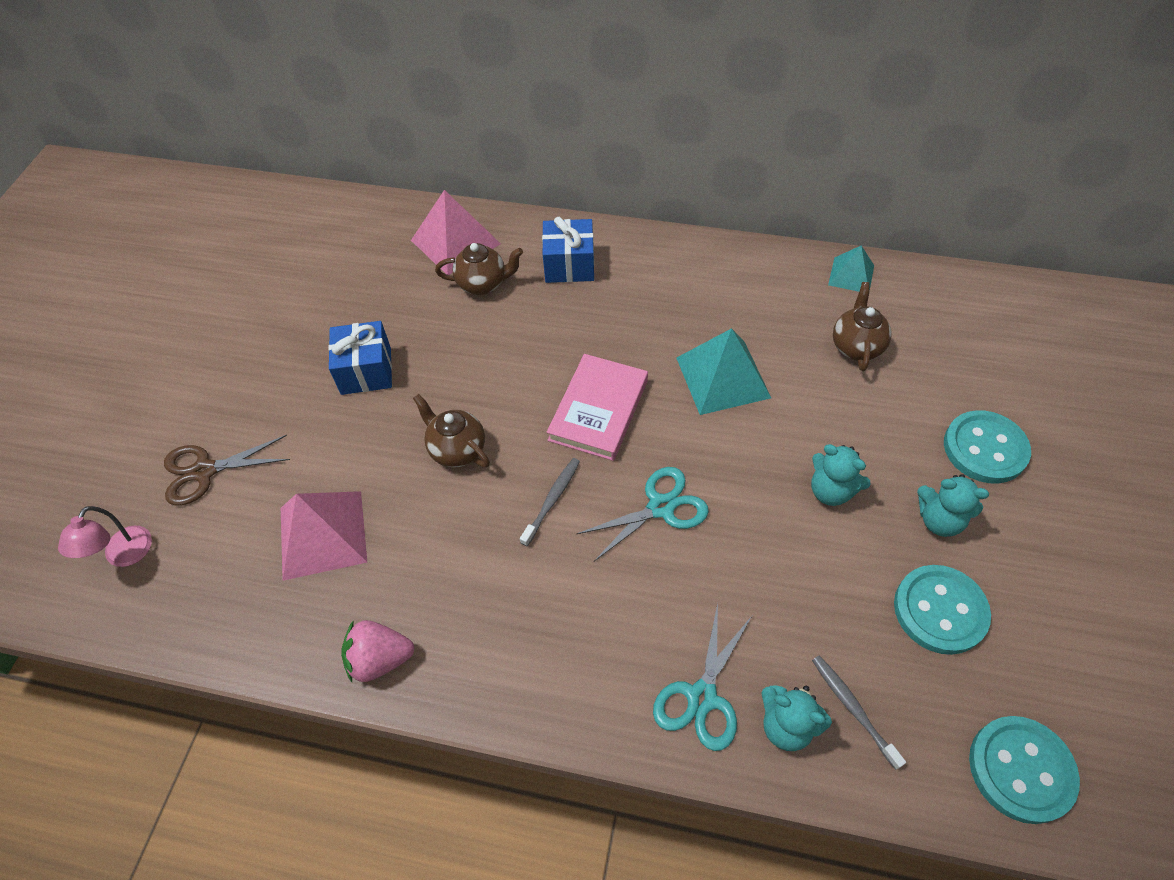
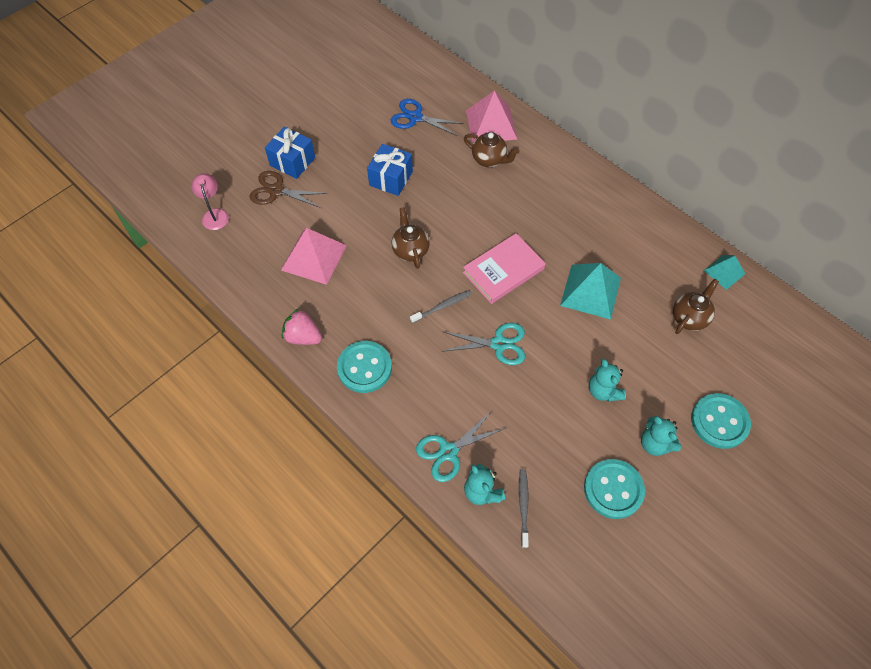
camera: 30 degrees right, 5 degrees up
(123, 555) = (214, 214): pink lamp -> pink lamp turned 120 degrees clockwise
(348, 279) = (415, 117): none -> blue scissors
(569, 265) = (549, 174): blue gift -> blue gift (292, 161)
(1021, 770) = (590, 591): turquoise button -> turquoise button (364, 368)

